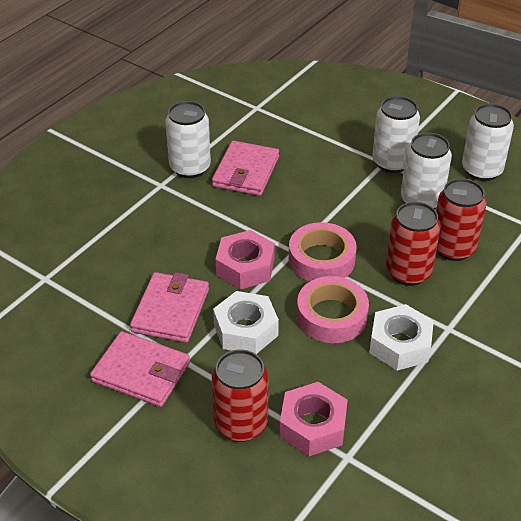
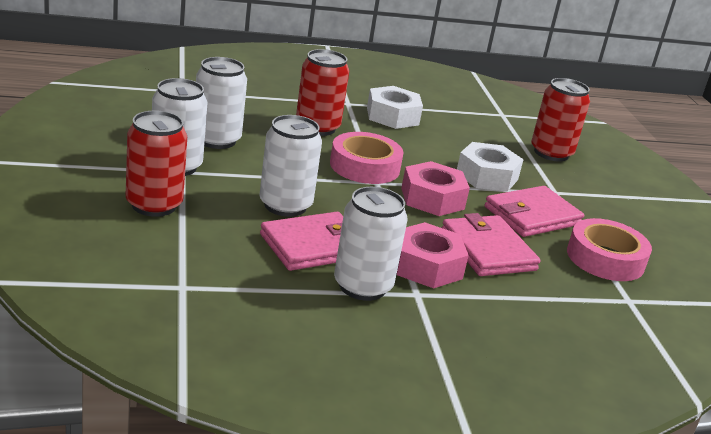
camera: 140 degrees left, 15 degrees down
(141, 372) = (596, 205): pink wallet -> pink wallet (487, 250)
(312, 426) = (505, 129): pink nut -> pink nut (426, 266)
(331, 316) = (413, 146): pink tape -> pink tape (605, 258)
(453, 248) = (260, 115): red can -> red can (154, 205)
(481, 170) = (127, 121): white can -> white can (285, 205)

